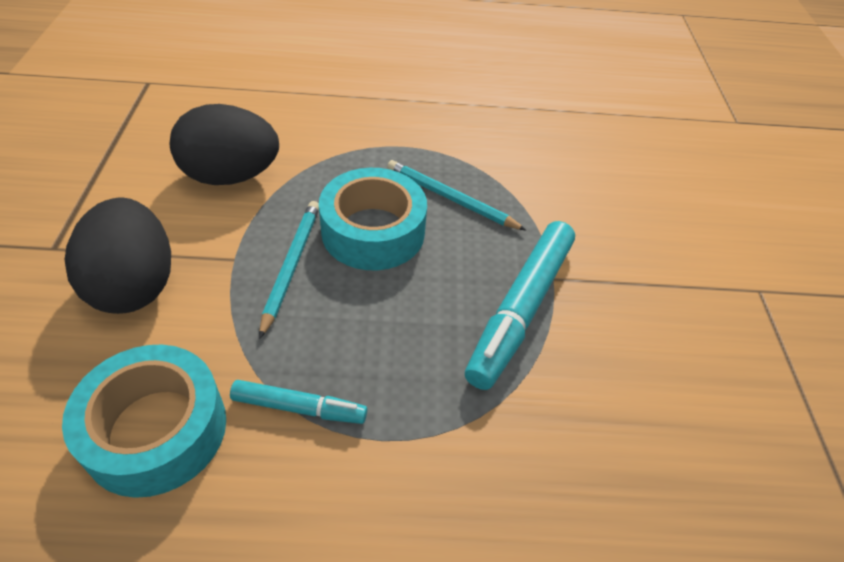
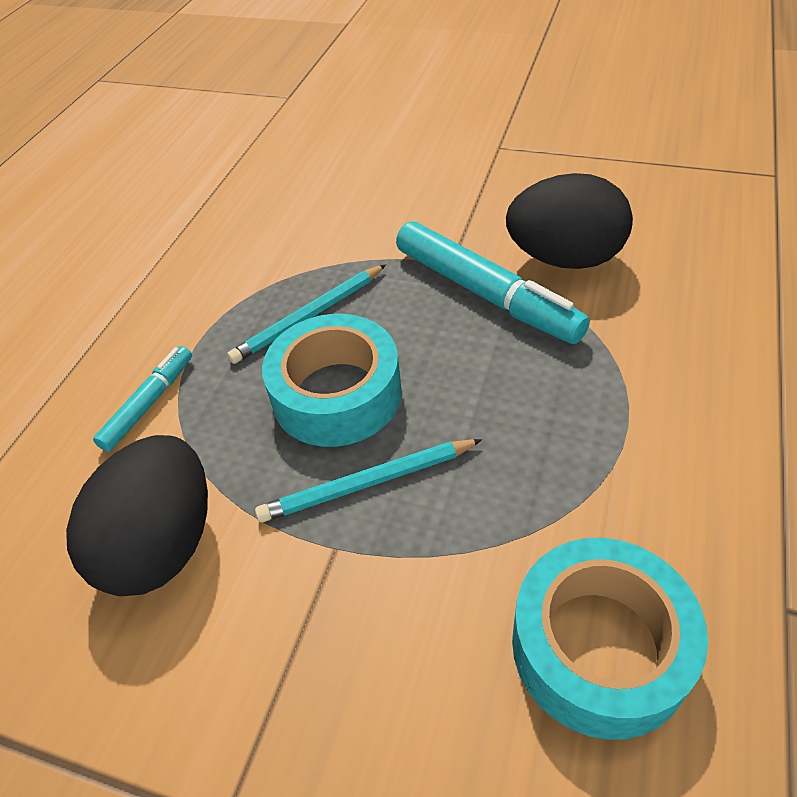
camera: 65 degrees left, 0 degrees up
(134, 285) = (347, 681): black egg -> black egg (564, 258)
(291, 266) = (368, 483): turquoise pencil -> turquoise pencil turned 45 degrees counterclockwise
(299, 407) = (582, 493): turquoise marker -> turquoise marker (149, 403)

